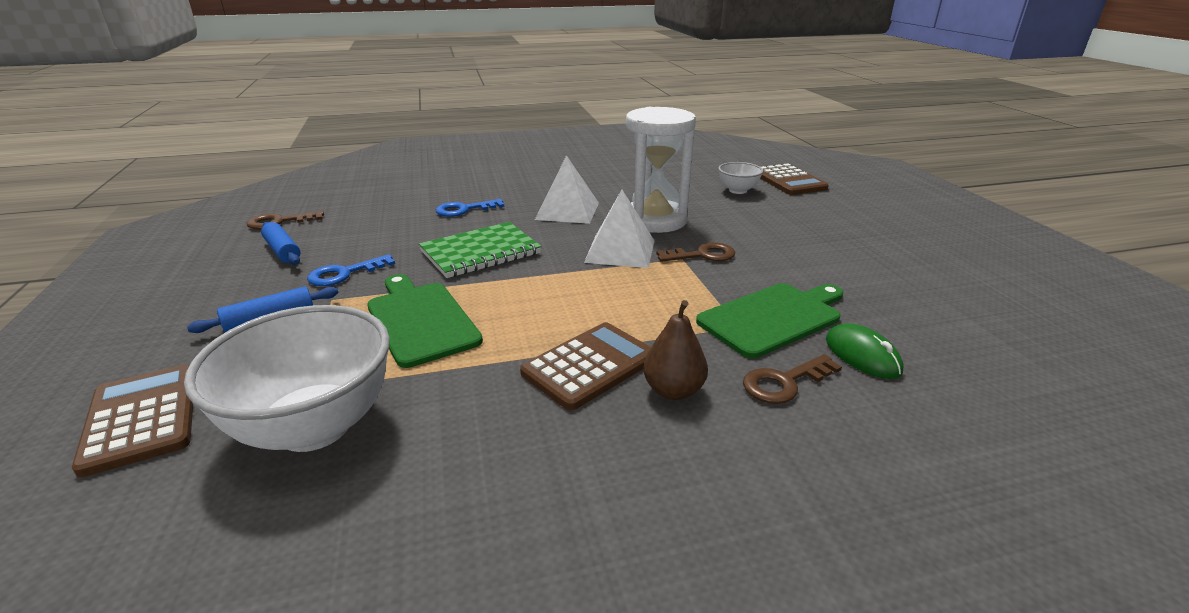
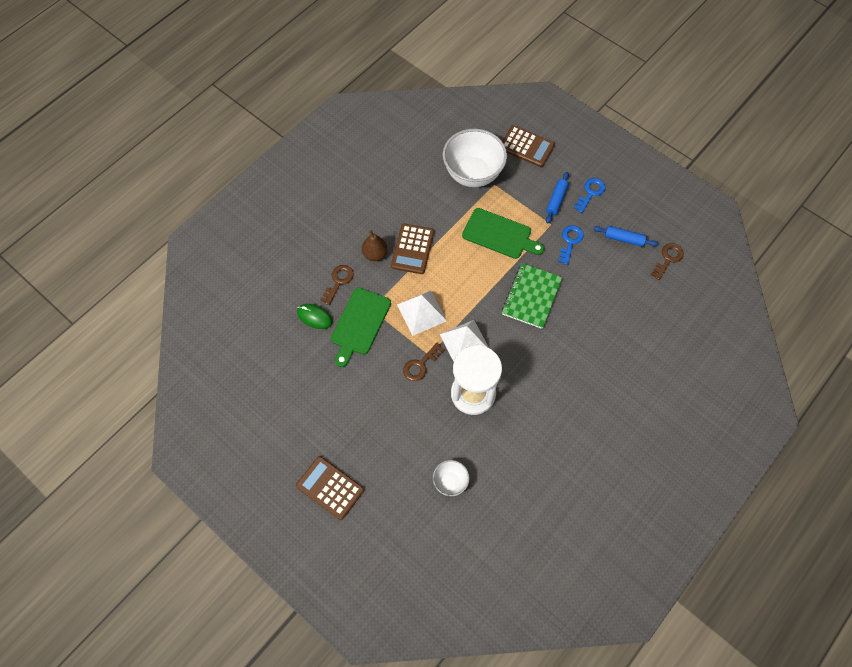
camera: 145 degrees right, 35 degrees up
(464, 210) = (592, 336): blue key -> blue key (590, 193)
(567, 211) = (532, 373): white pyramid -> white pyramid (421, 312)
(788, 181) = (424, 530): brown calculator -> brown calculator (330, 488)

